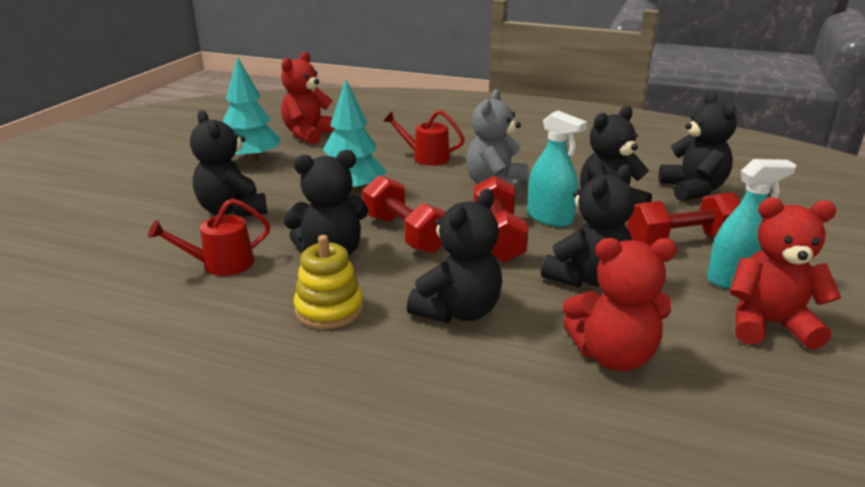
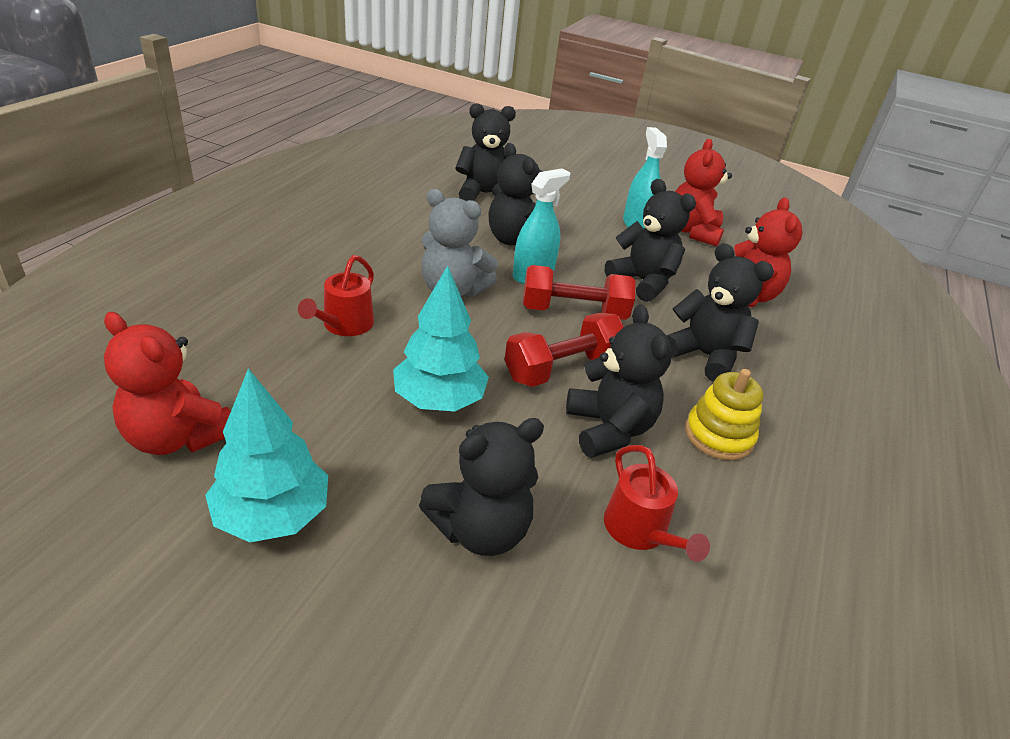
camera: 90 degrees left, 10 degrees up
(681, 241) = (579, 226): red dumbbell -> none

